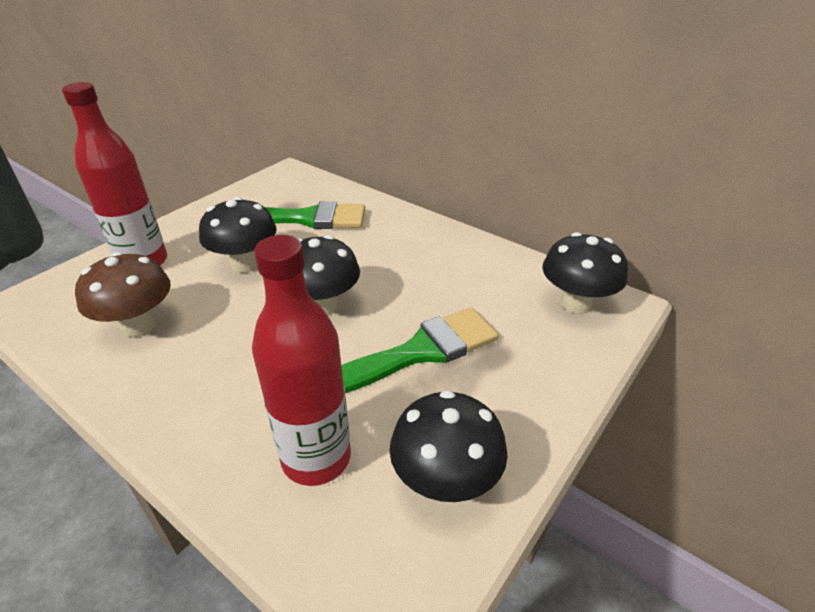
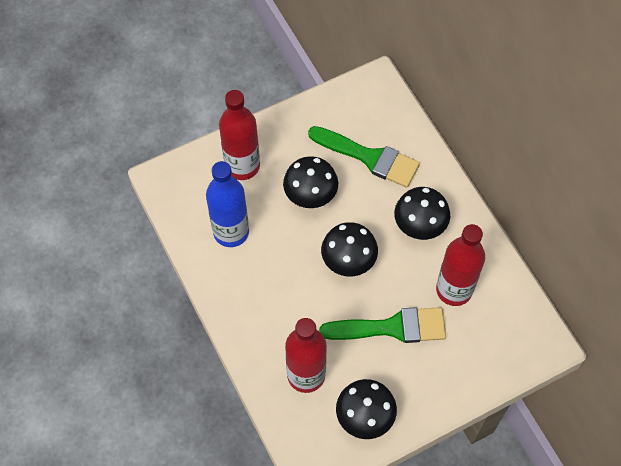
camera: 25 degrees right, 25 degrees up
(138, 325) = (231, 232): brown mushroom -> blue bottle
(473, 291) = (454, 290): none -> red bottle
(576, 303) = (517, 330): black mushroom -> black mushroom (419, 226)

